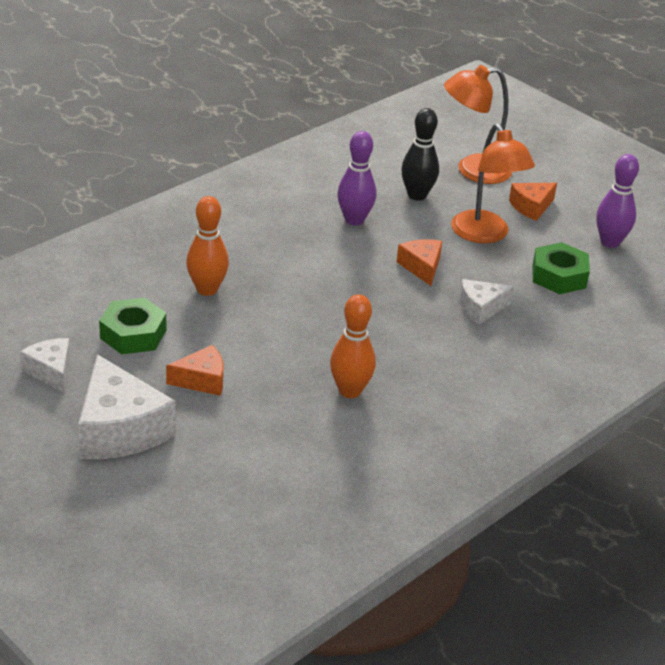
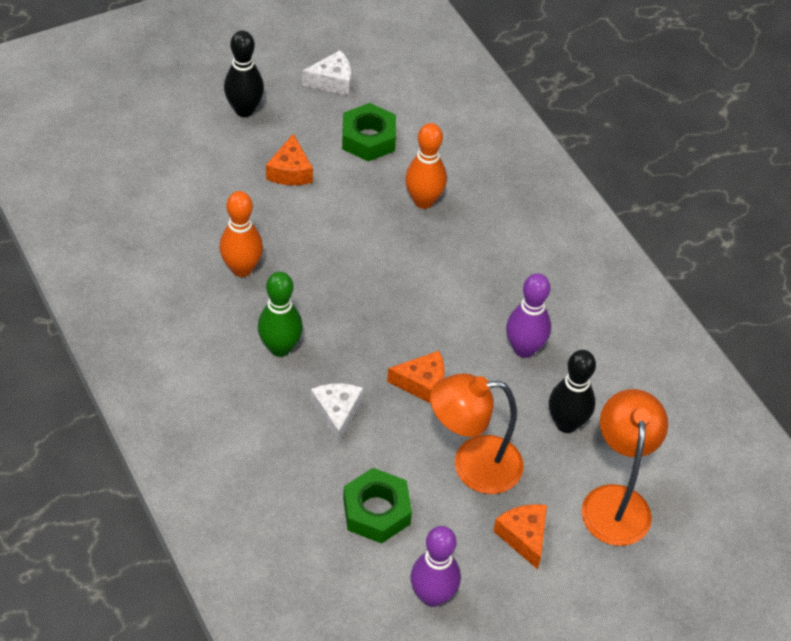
camera: 105 degrees right, 15 degrees up
(119, 430) = (244, 110): white cheese -> black bowling pin
(431, 351) = (280, 348): none -> green bowling pin

